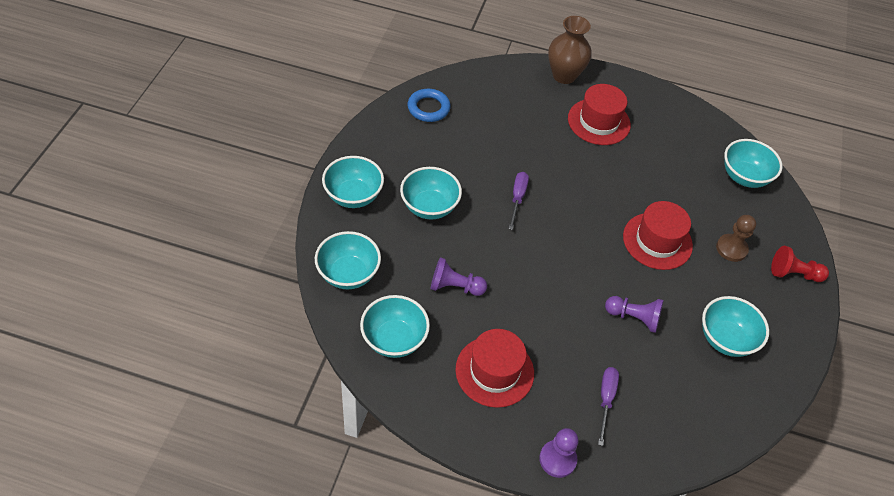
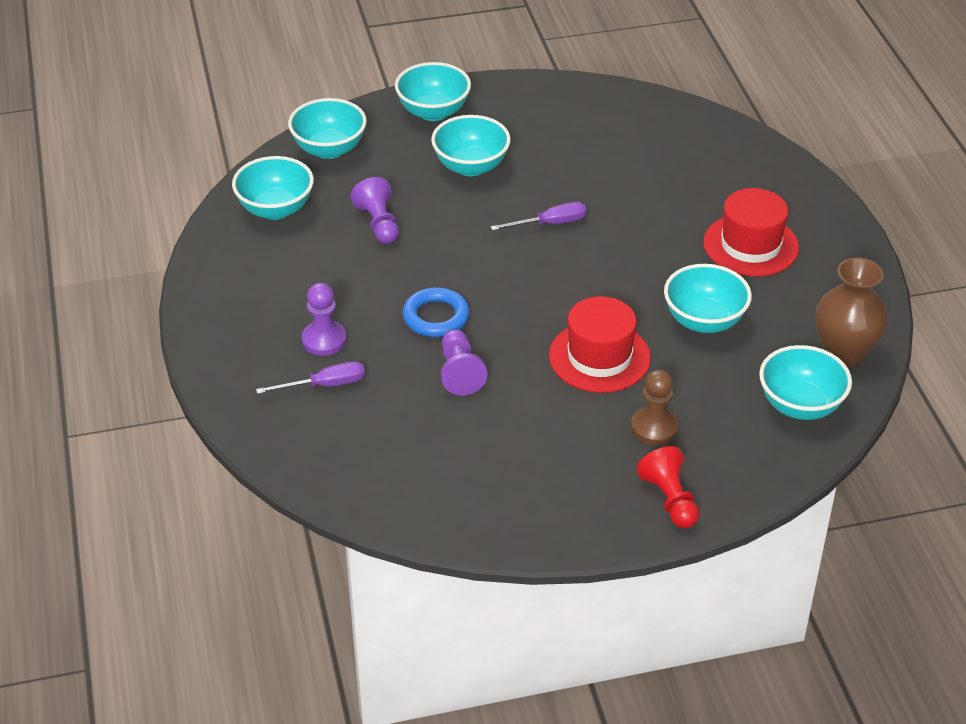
camera: 65 degrees right, 10 degrees down
(428, 108) = (617, 111): blue ring -> blue ring (436, 317)
(494, 371) = (294, 290): red hat -> none
(557, 459) = (221, 373): purple pawn -> purple pawn (324, 340)
(564, 75) = (799, 190): brown vase -> brown vase (844, 353)
(725, 339) = (498, 461): turquoise bowl -> turquoise bowl (704, 321)

